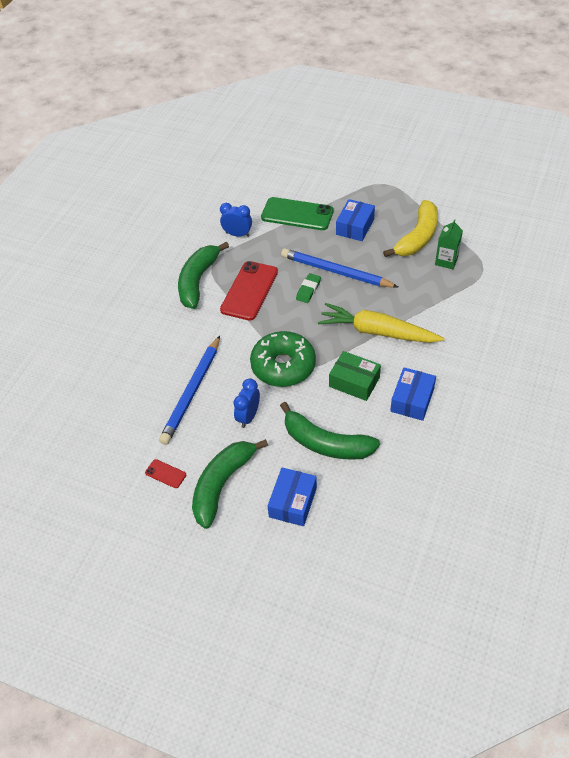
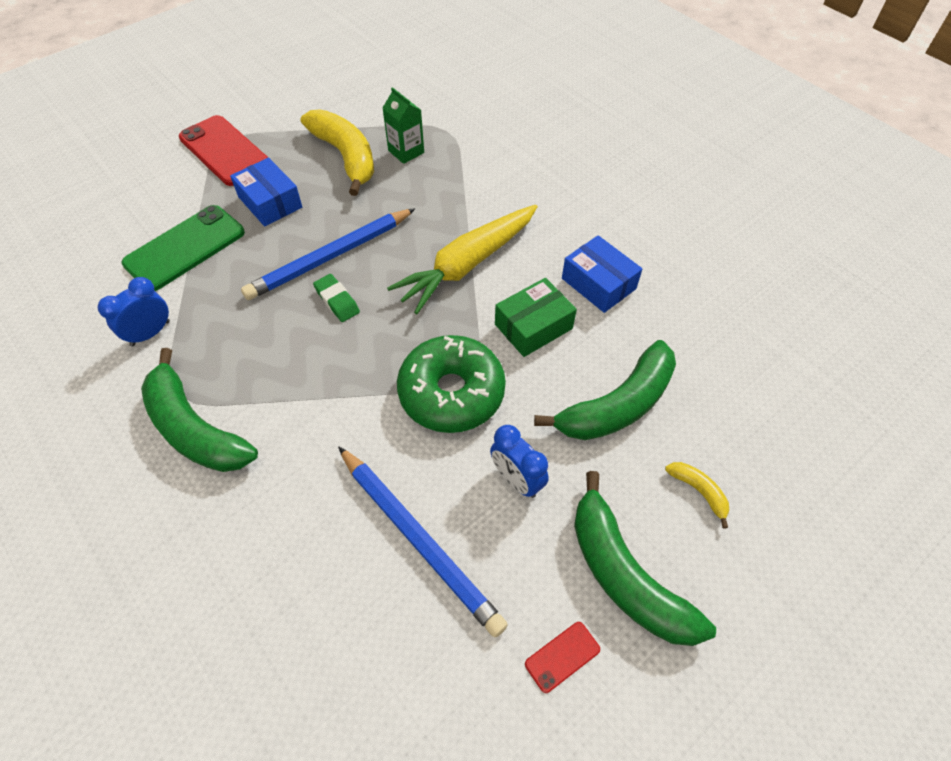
camera: 65 degrees left, 5 degrees up
(249, 291) = (277, 369): red phone -> red phone (224, 151)
(292, 502) = (699, 491): blue box -> yellow banana

